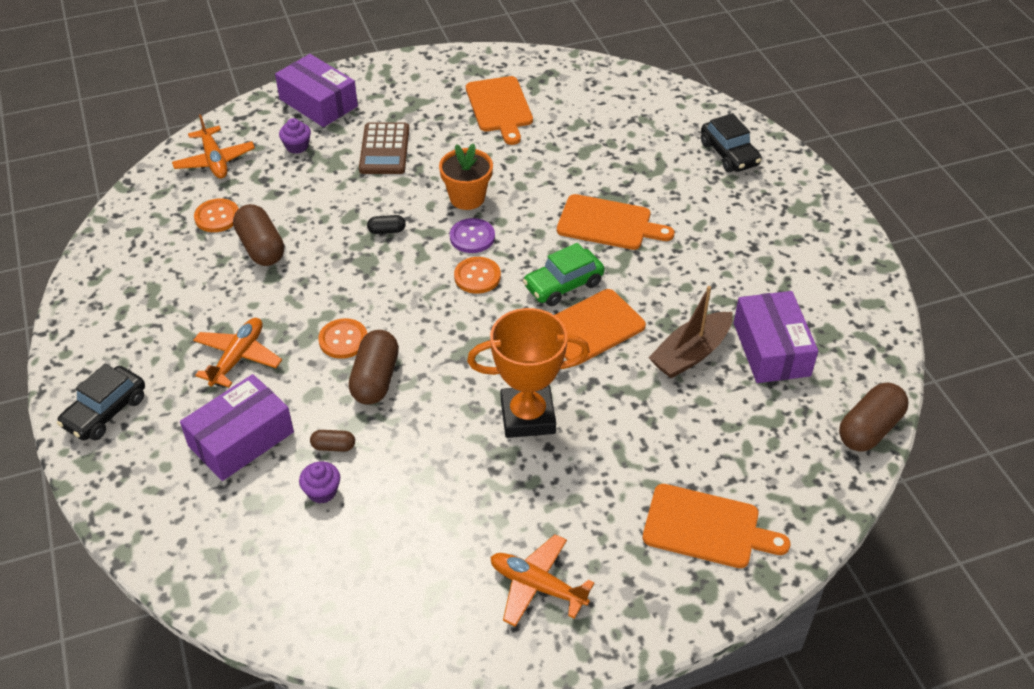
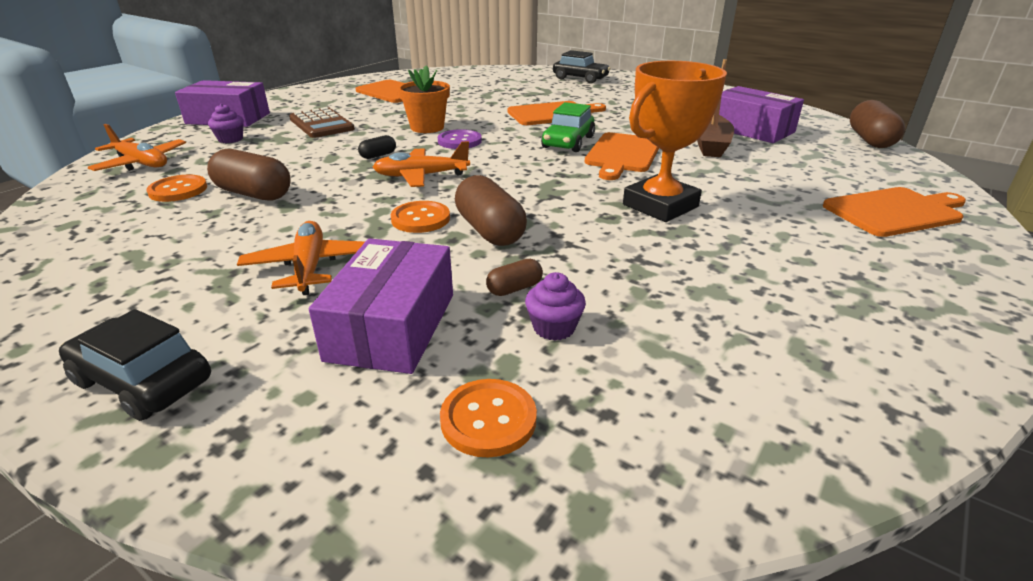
camera: 35 degrees left, 15 degrees down
(105, 412) = (143, 381): black car -> black car turned 120 degrees clockwise
(477, 276) = (494, 155): orange button -> orange button (488, 419)
(537, 586) = (871, 299): orange plane -> orange plane (421, 176)

